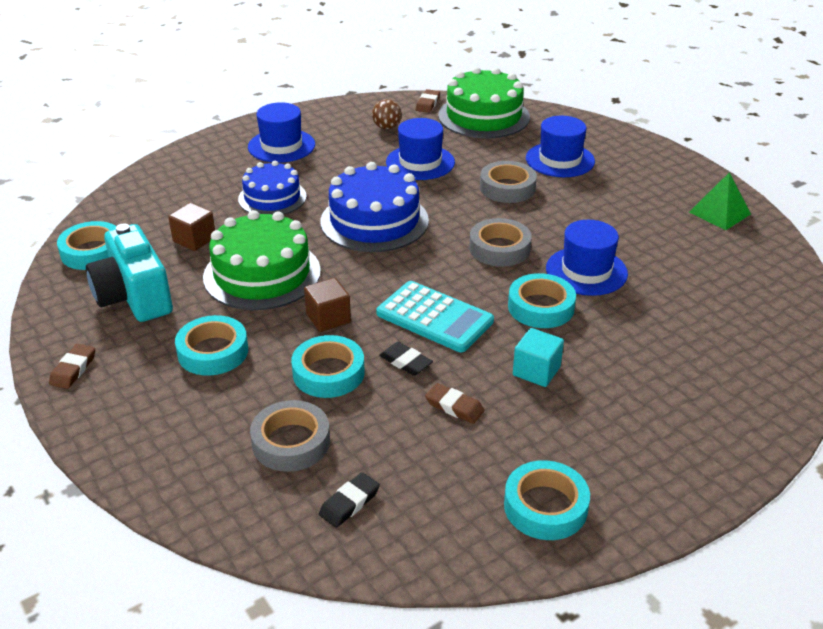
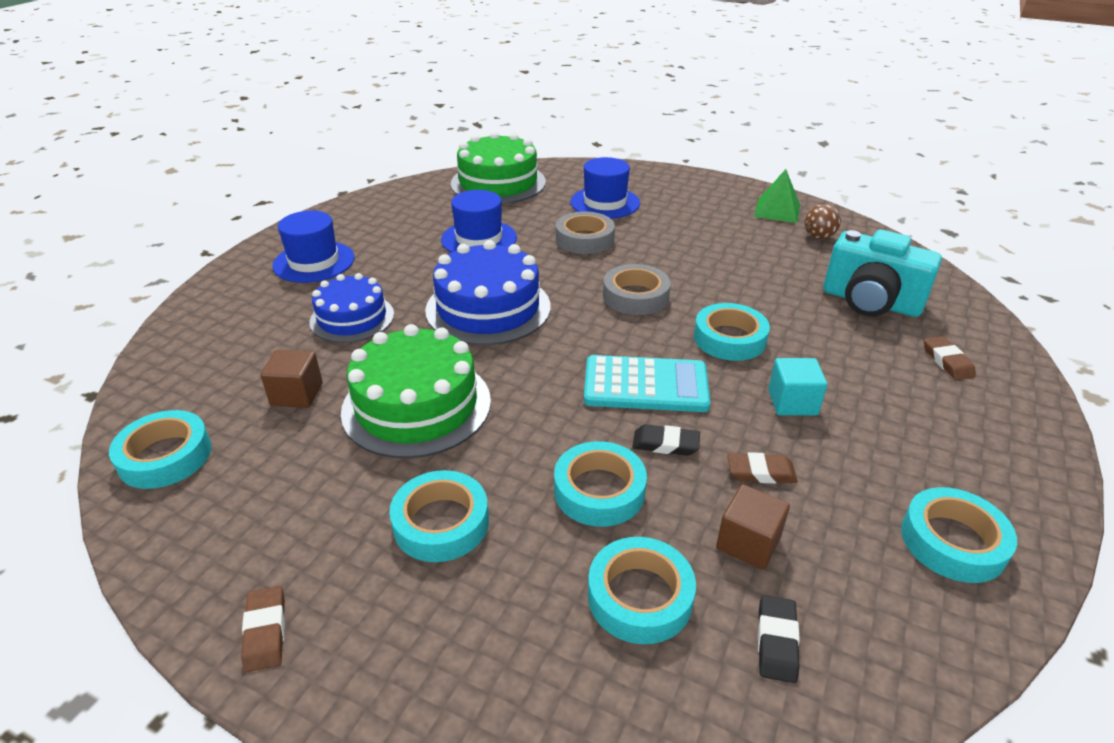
camera: 30 degrees left, 0 degrees up
(134, 297) = (275, 494): turquoise camera -> turquoise camera (870, 302)
(291, 442) = (640, 596): grey tape -> turquoise tape
(328, 318) = (539, 428): brown cube -> brown cube (748, 543)
(387, 127) = (413, 215): brown ball -> brown ball (818, 237)
(427, 104) = (433, 184): brown eraser -> brown eraser (947, 361)
(586, 271) = (731, 292): blue hat -> none

